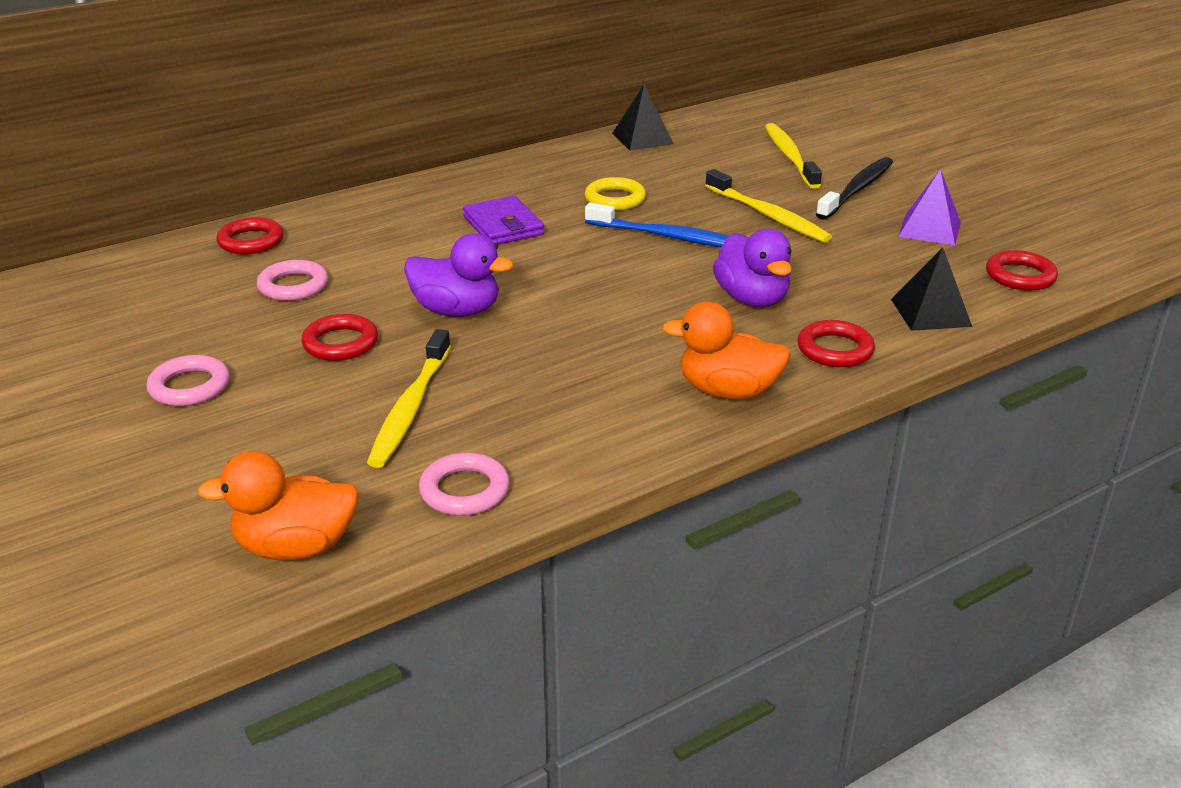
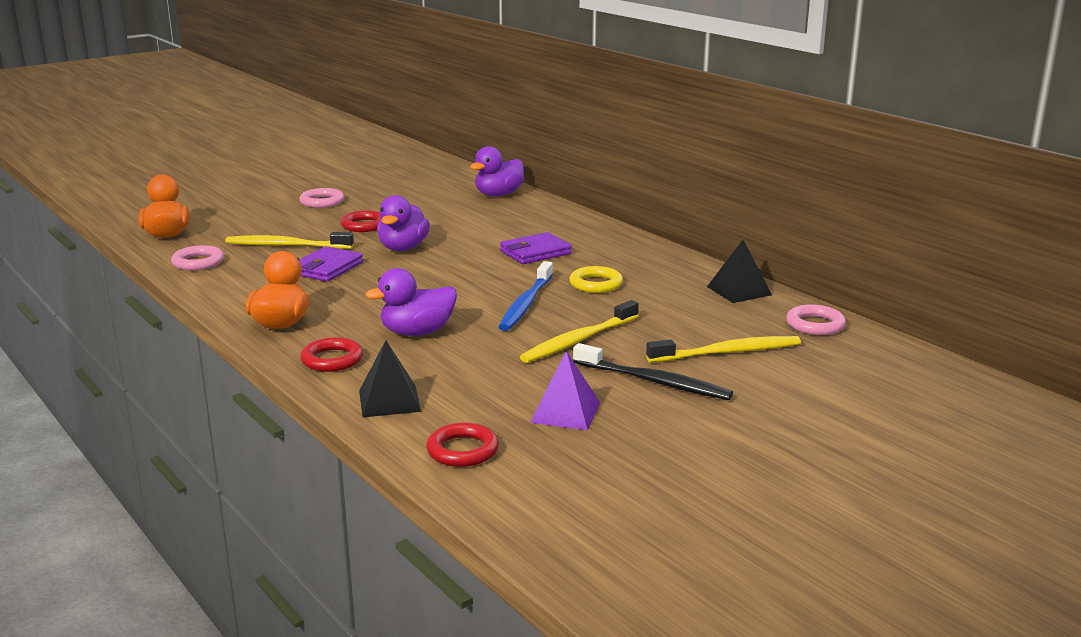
camera: 85 degrees right, 10 degrees down
(251, 241) = (498, 195): red ring -> purple duck
(293, 286) = (437, 209): pink ring -> pink ring (815, 325)
(524, 367) = (326, 268): none -> purple wallet

